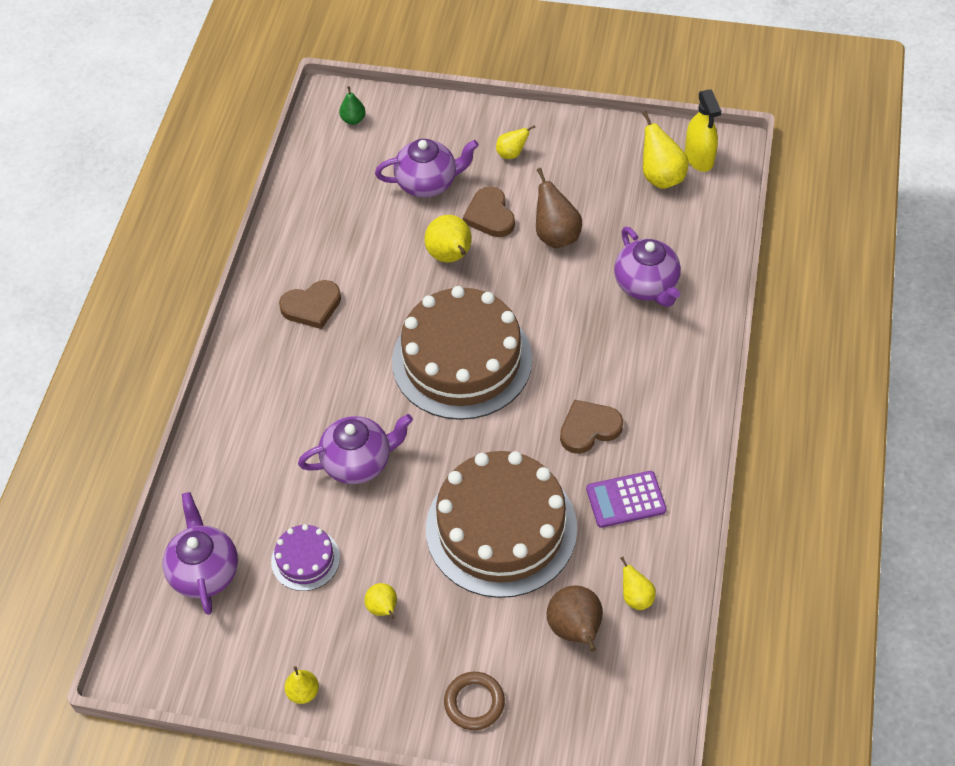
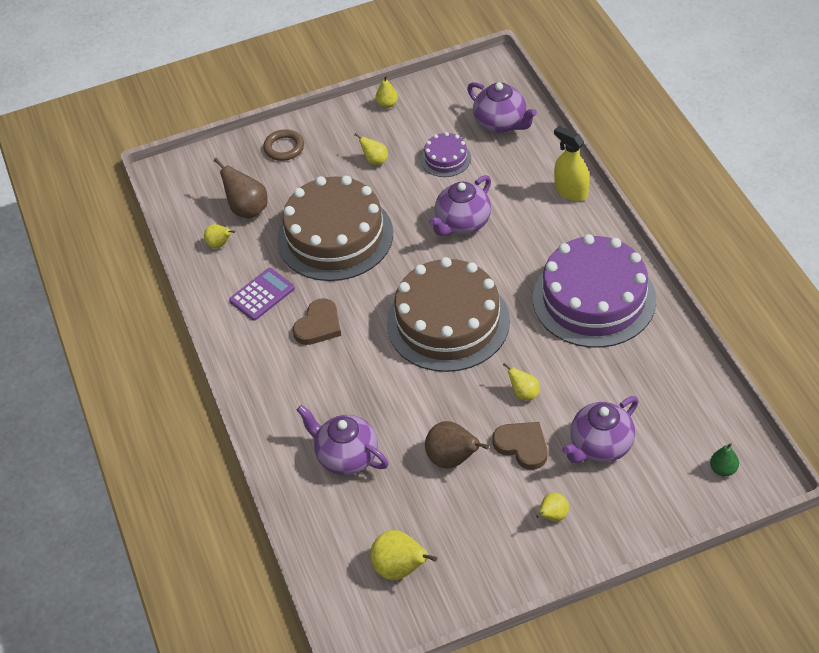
camera: 150 degrees right, 5 degrees down
(312, 306) = (594, 299): brown heart -> purple cake
(451, 256) = (524, 393): yellow pear -> yellow pear, size x0.59
(699, 158) = (377, 611): yellow spray bottle -> yellow spray bottle (571, 191)

